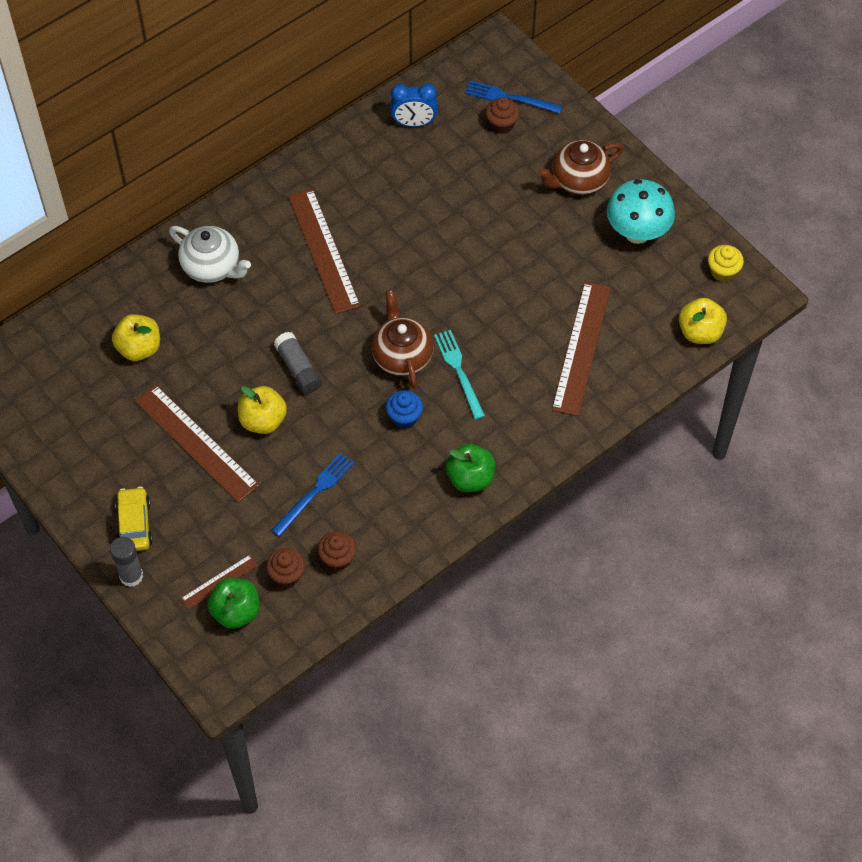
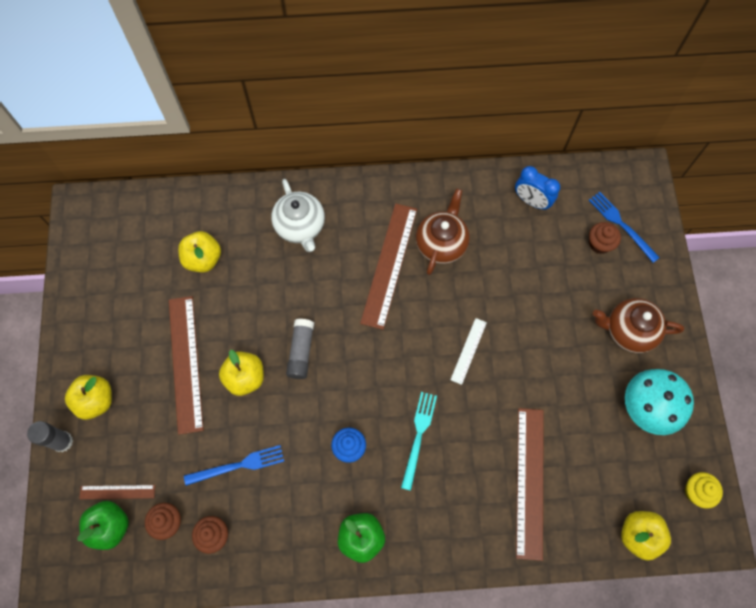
camera: 35 degrees right, 10 degrees up
(134, 524) = (96, 400): yellow car -> yellow apple
(402, 356) = (384, 393): brown teapot -> brown teapot (441, 243)
(451, 278) = (468, 351): none -> white ruler
(581, 348) = (529, 482): brown ruler -> brown ruler turned 45 degrees counterclockwise

